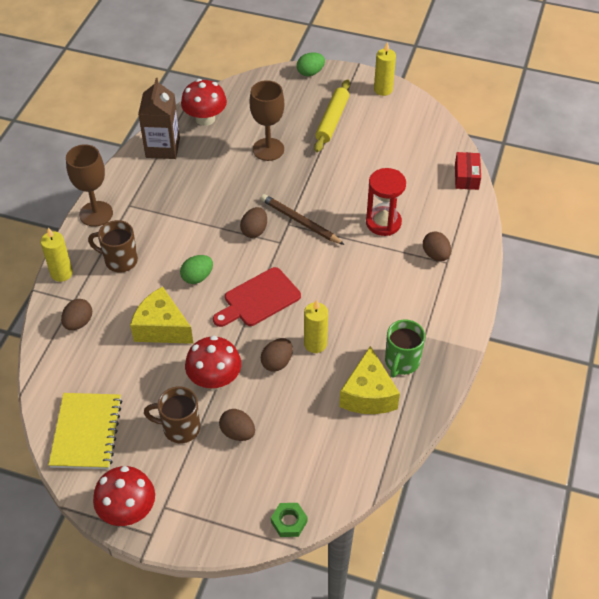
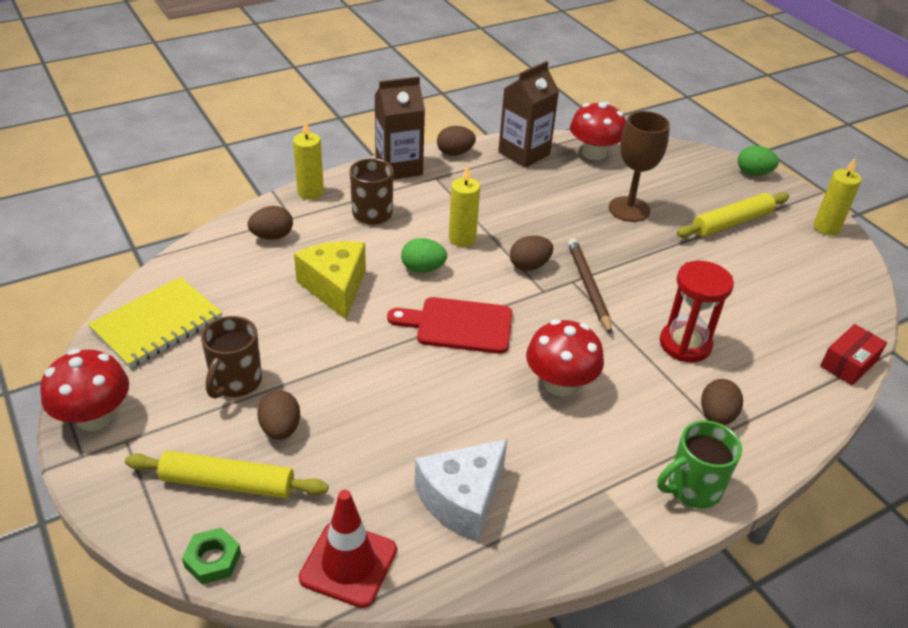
camera: 40 degrees right, 10 degrees down
(96, 214) = (399, 167): brown goblet -> brown carton
(180, 428) = (235, 382): brown mug -> brown mug turned 120 degrees counterclockwise
(215, 379) = (324, 364): red mushroom -> red mushroom (560, 383)
(247, 482) = (227, 483): none -> yellow rolling pin
(277, 362) = (403, 394): brown egg -> brown egg (455, 153)
(315, 344) = (465, 406): yellow candle -> yellow candle (462, 238)
(353, 468) = (348, 564): none -> red traffic cone
(368, 394) = (462, 500): yellow cheese -> white cheese
(401, 362) = (542, 496): green mug -> green mug (692, 488)

